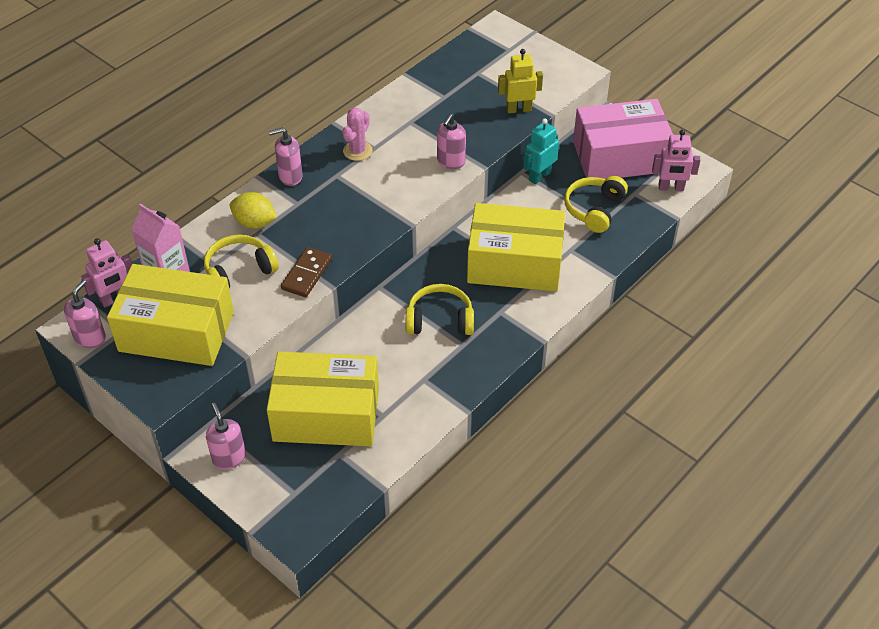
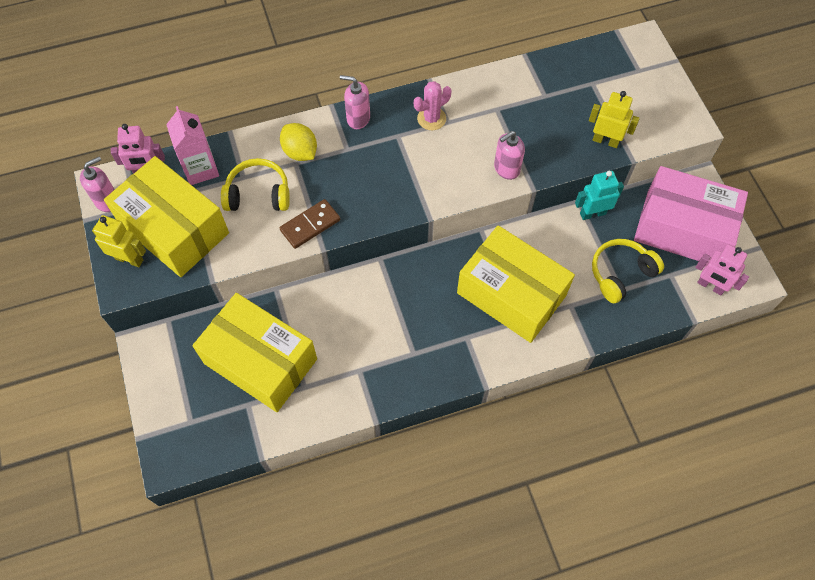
camera: 30 degrees right, 15 degrees up
(149, 374) = (129, 259): none -> yellow robot
(229, 458) = (162, 360): pink soap dispenser -> none
(440, 320) = (410, 318): yellow headphones -> none

